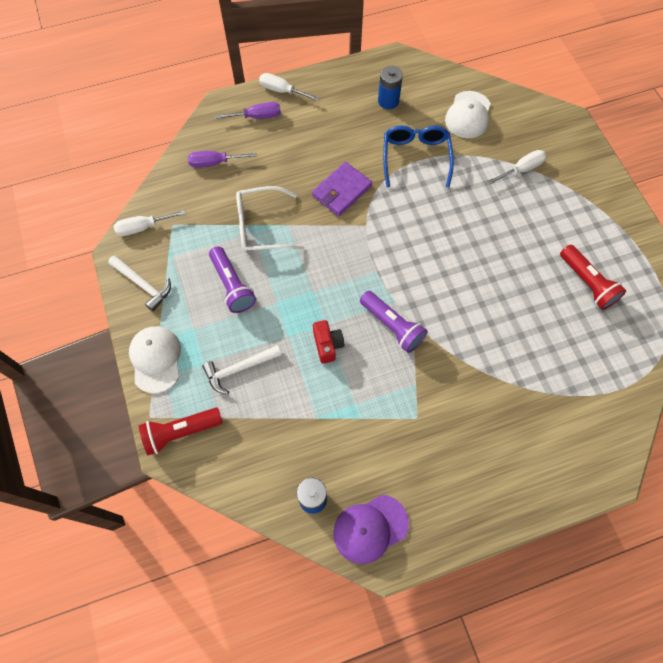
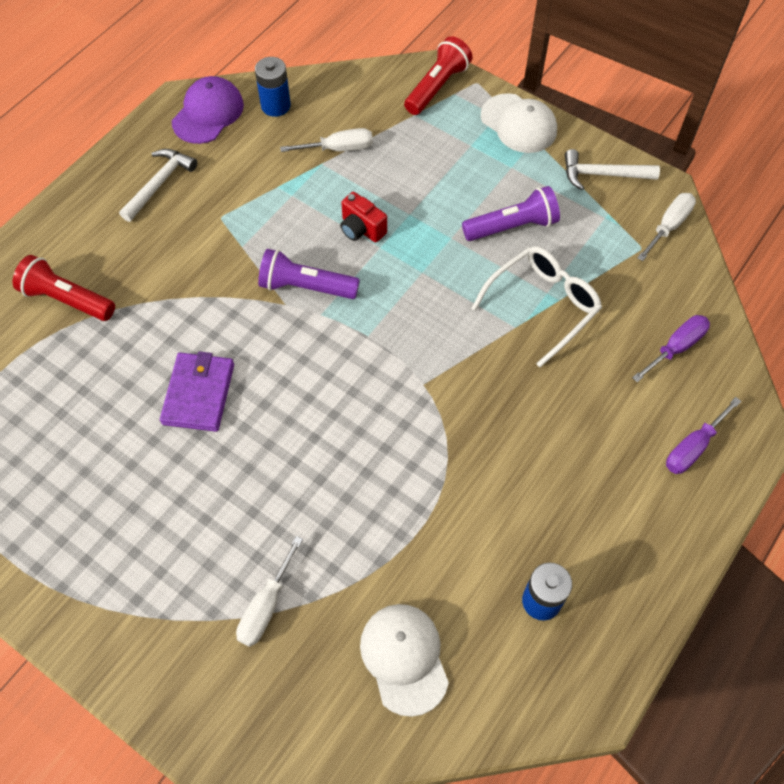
camera: 145 degrees right, 5 degrees down
(232, 286) = (512, 226): purple flashlight -> purple flashlight turned 135 degrees clockwise
(239, 369) = (432, 160): white hammer -> white hammer (159, 184)
(282, 91) = (702, 513): white screwdriver -> white screwdriver (339, 149)
(342, 191) = (489, 410): purple wallet -> purple wallet (198, 394)
(415, 157) = (430, 525): blue glasses -> none
(587, 283) = (92, 479): red flashlight -> red flashlight (67, 299)

